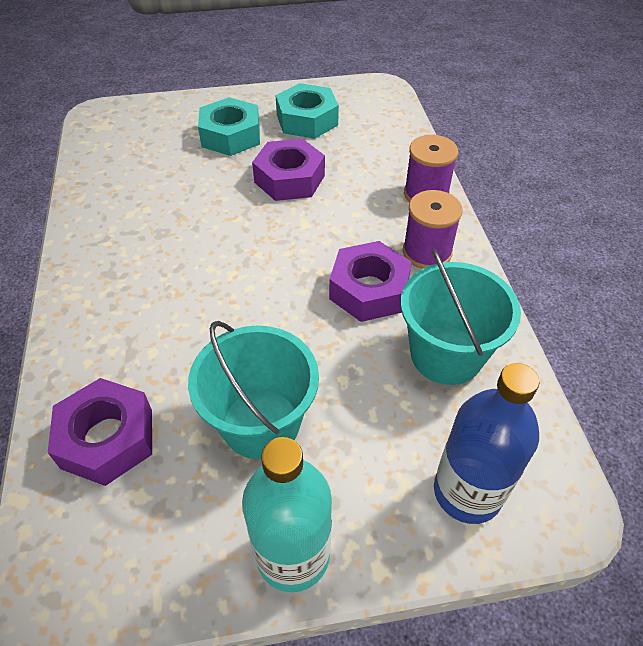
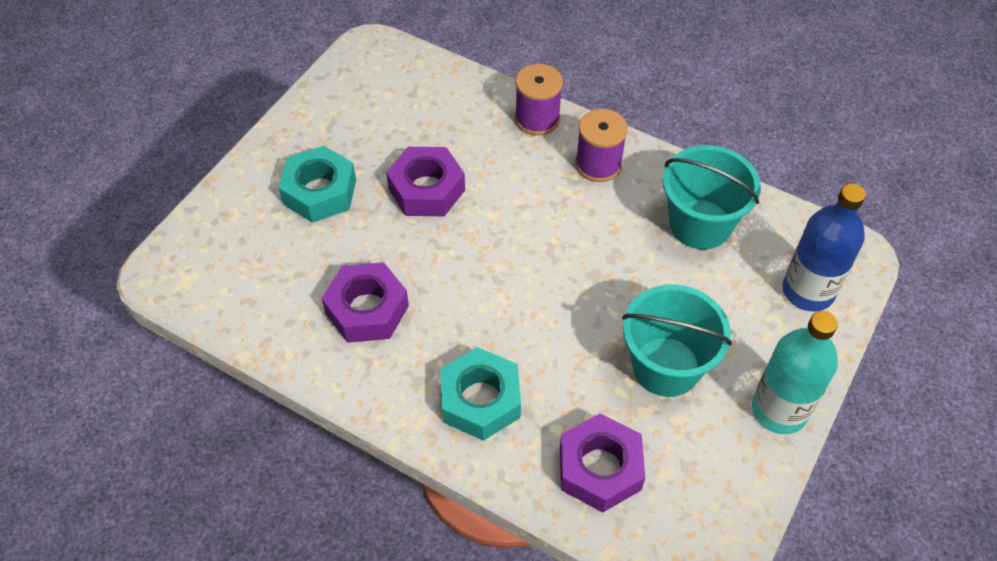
camera: 50 degrees left, 5 degrees up
(307, 120) = (358, 126): turquoise nut -> turquoise nut (480, 400)
(369, 290) = (603, 224): purple nut -> purple nut (367, 309)

